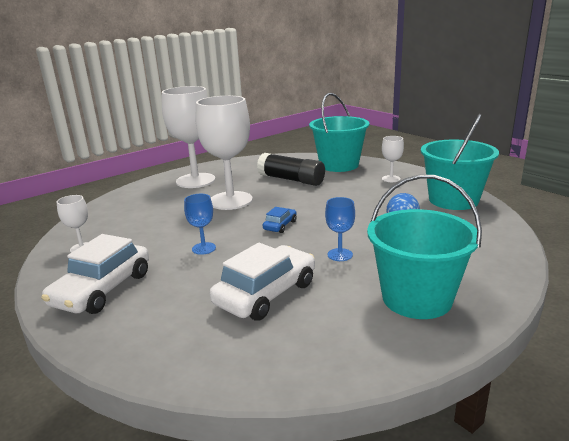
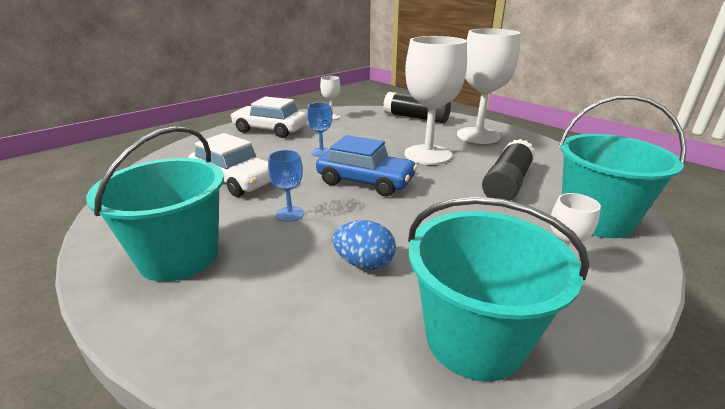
camera: 85 degrees right, 5 degrees up
(128, 202) = (416, 118): none -> black glue stick
(280, 225) = (365, 181): blue car -> blue car, size x2.04

